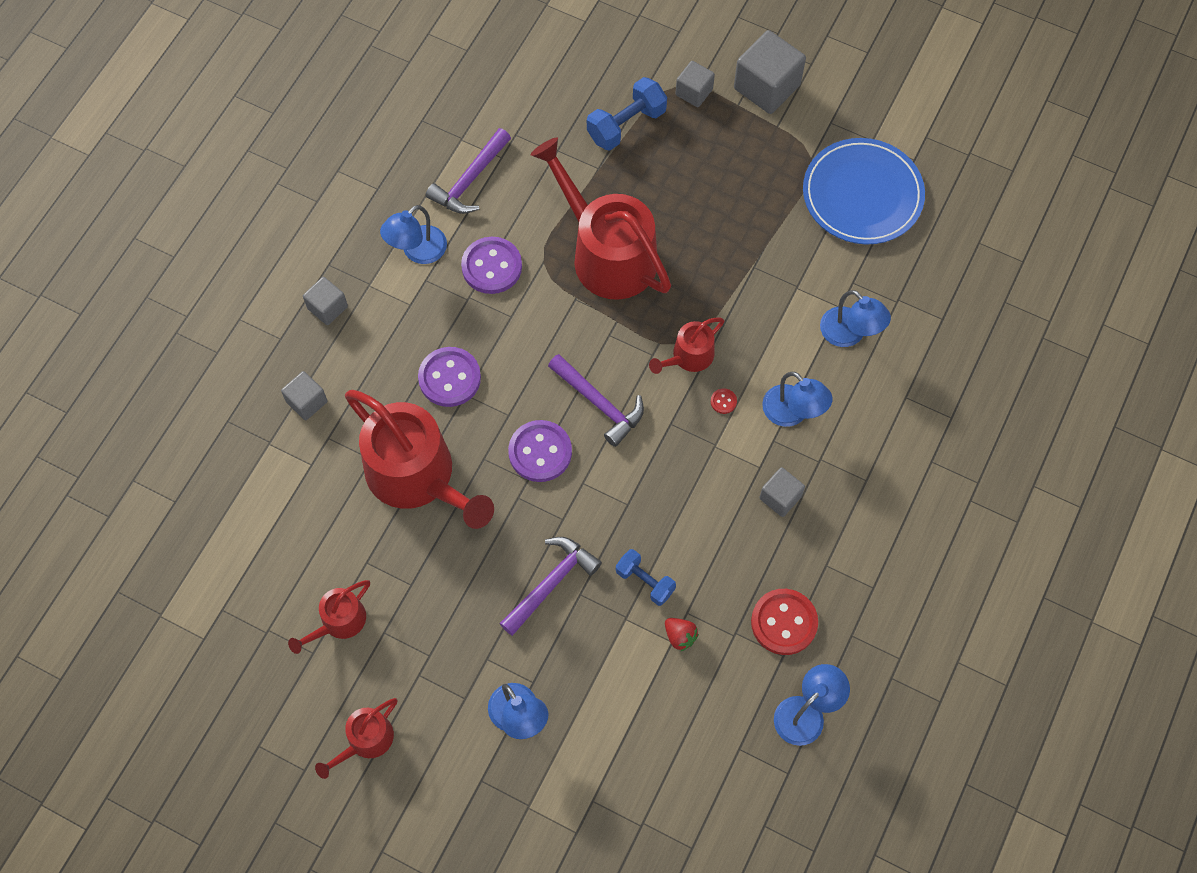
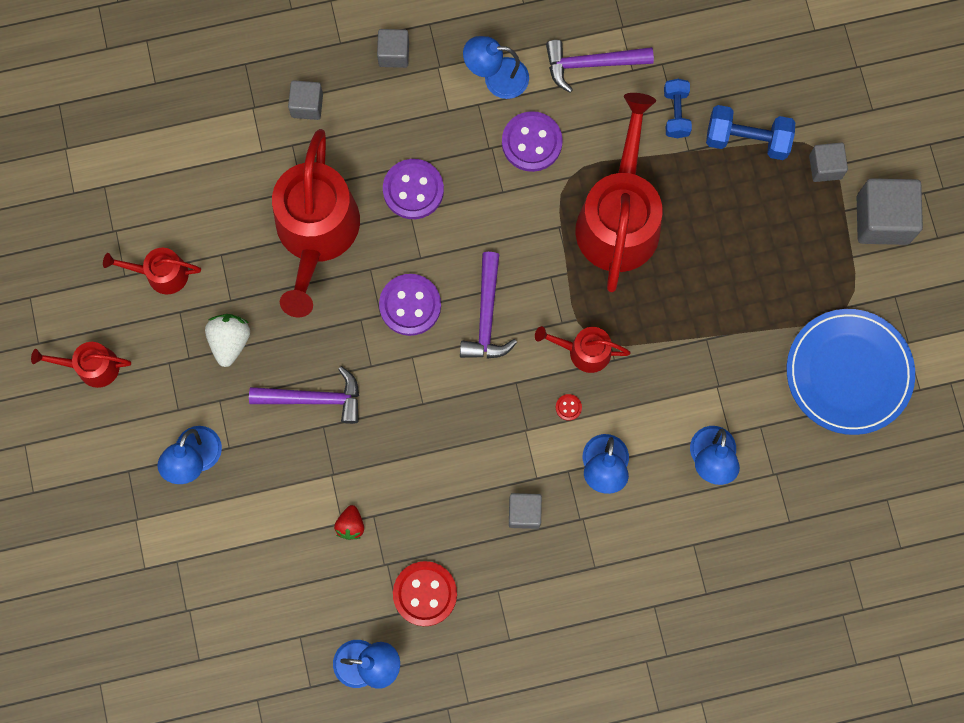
camera: 50 degrees right, 10 degrees up
(445, 612) = (230, 341): none -> white strawberry
(645, 581) = (372, 465): blue dumbbell -> blue dumbbell (676, 113)

